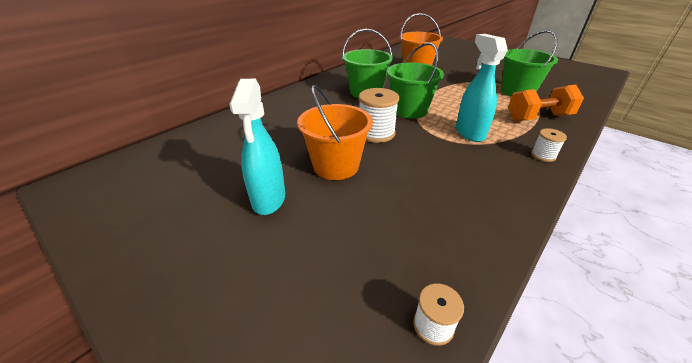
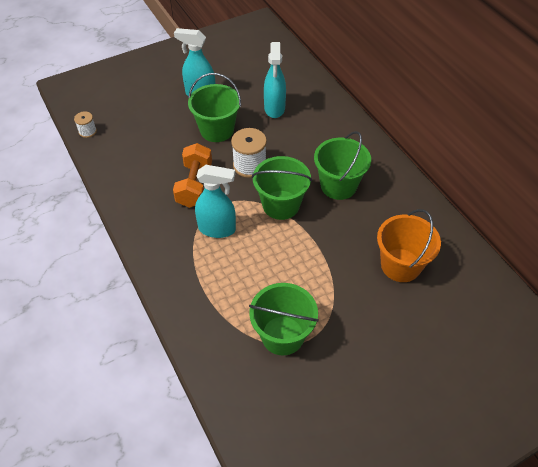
camera: 110 degrees right, 15 degrees up
(279, 136) = (274, 108): none -> turquoise spray bottle
(336, 166) = (217, 130): orange bucket -> green bucket
(538, 117) = (214, 306): orange dumbbell -> orange dumbbell (194, 185)
(543, 155) = (158, 259): white spool -> none

